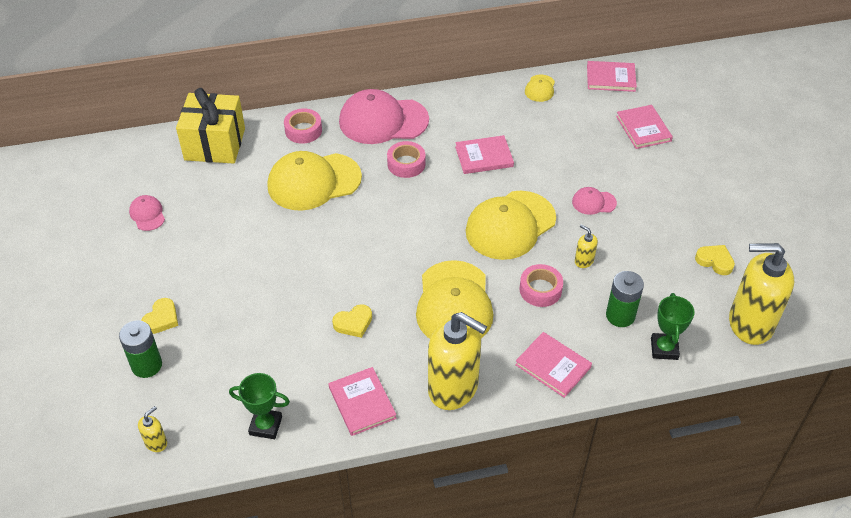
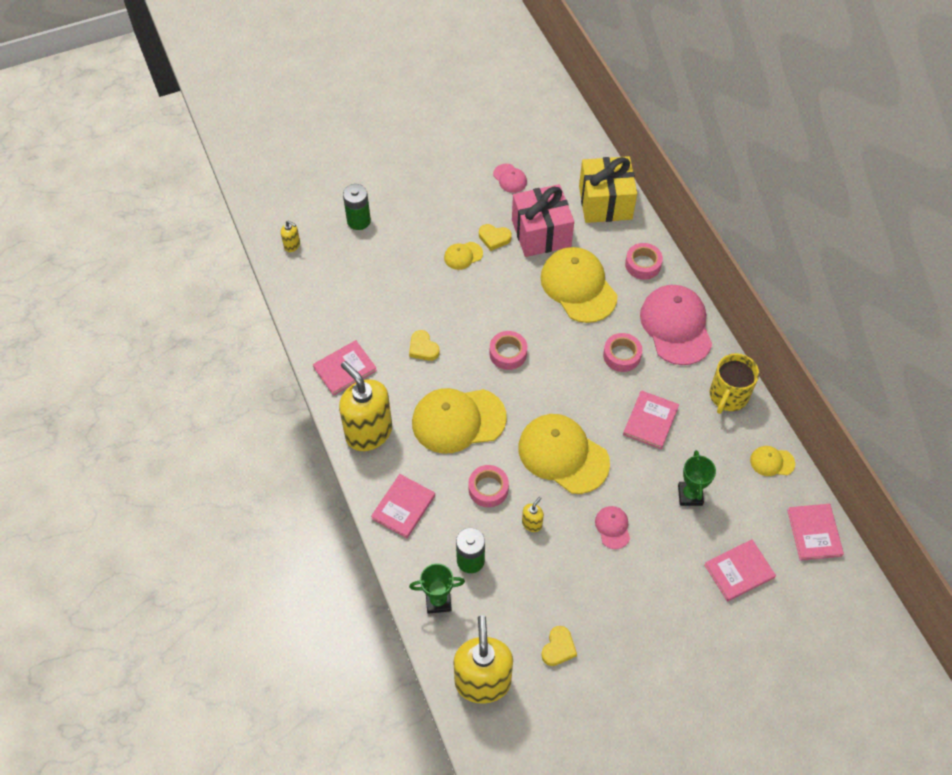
camera: 80 degrees right, 10 degrees up
(147, 214) = (510, 178): pink cap -> pink cap turned 90 degrees clockwise
(161, 319) = (404, 218): yellow heart -> yellow heart (494, 238)
(234, 200) = (541, 233): none -> pink gift
(239, 270) = (463, 256): none -> yellow cap
(265, 426) = (315, 309): green trophy -> green trophy (690, 495)
(380, 250) = (508, 353): none -> pink tape
(453, 388) = (368, 432): yellow soap dispenser -> yellow soap dispenser turned 120 degrees clockwise
(467, 101) = (728, 396): none -> yellow mug
(484, 157) = (650, 421): pink book -> pink book turned 45 degrees clockwise

